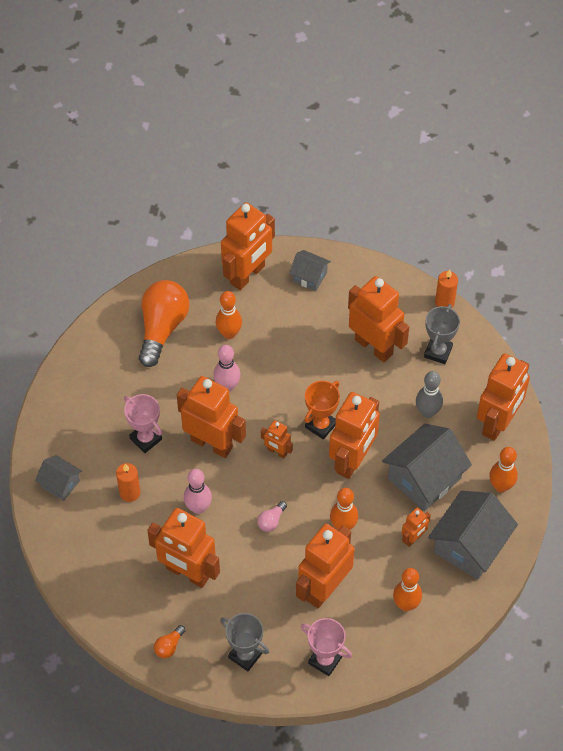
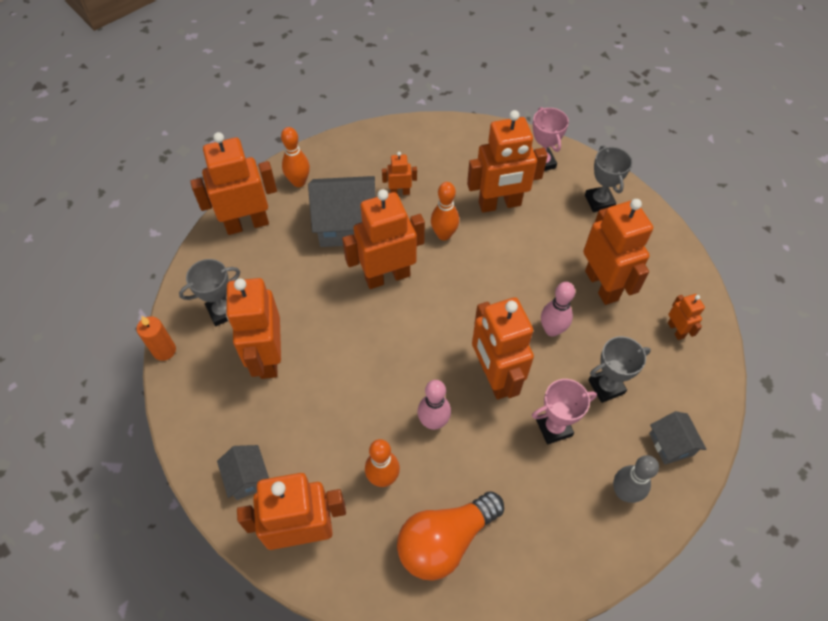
camera: 140 degrees left, 0 degrees up
(130, 493) = (606, 387): orange candle -> grey trophy
(146, 439) = (554, 428): pink trophy -> pink trophy turned 75 degrees clockwise
(169, 646) = (656, 244): orange light bulb -> none
(271, 521) = (497, 277): pink light bulb -> none
(277, 452) = (442, 328): orange robot -> orange robot (676, 330)
(321, 425) = (384, 323): orange trophy -> none
(406, 605) = (450, 157): orange bowling pin -> none
(427, 412) = (288, 270): grey bowling pin -> grey bowling pin (624, 492)
(469, 545) = (365, 162): grey house -> none

